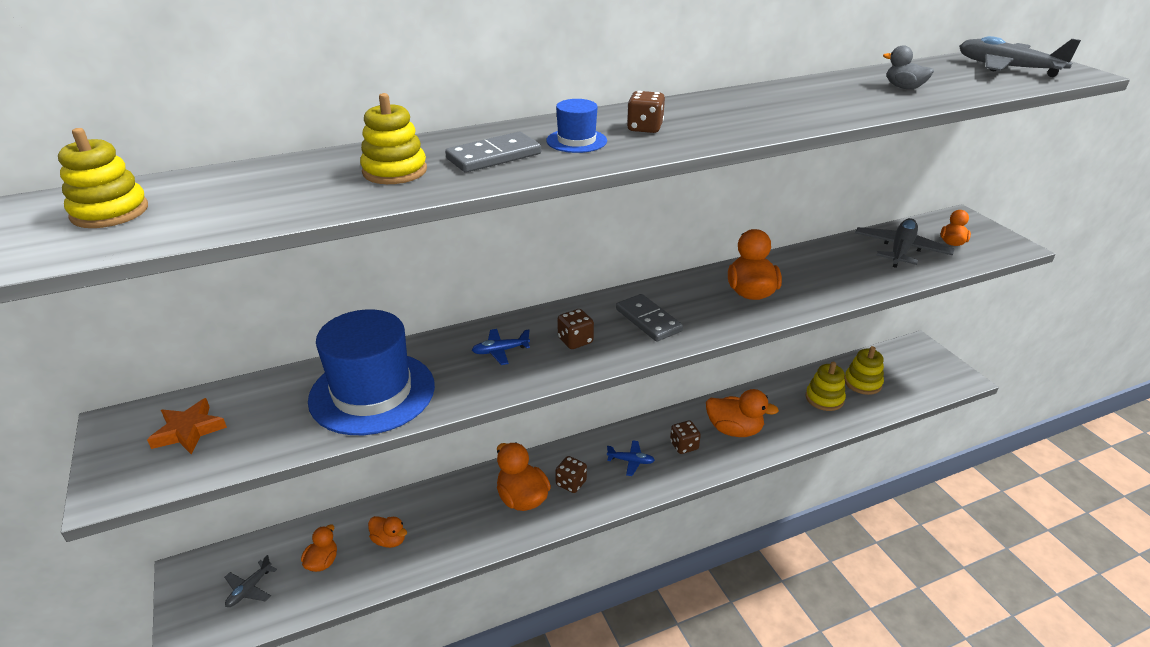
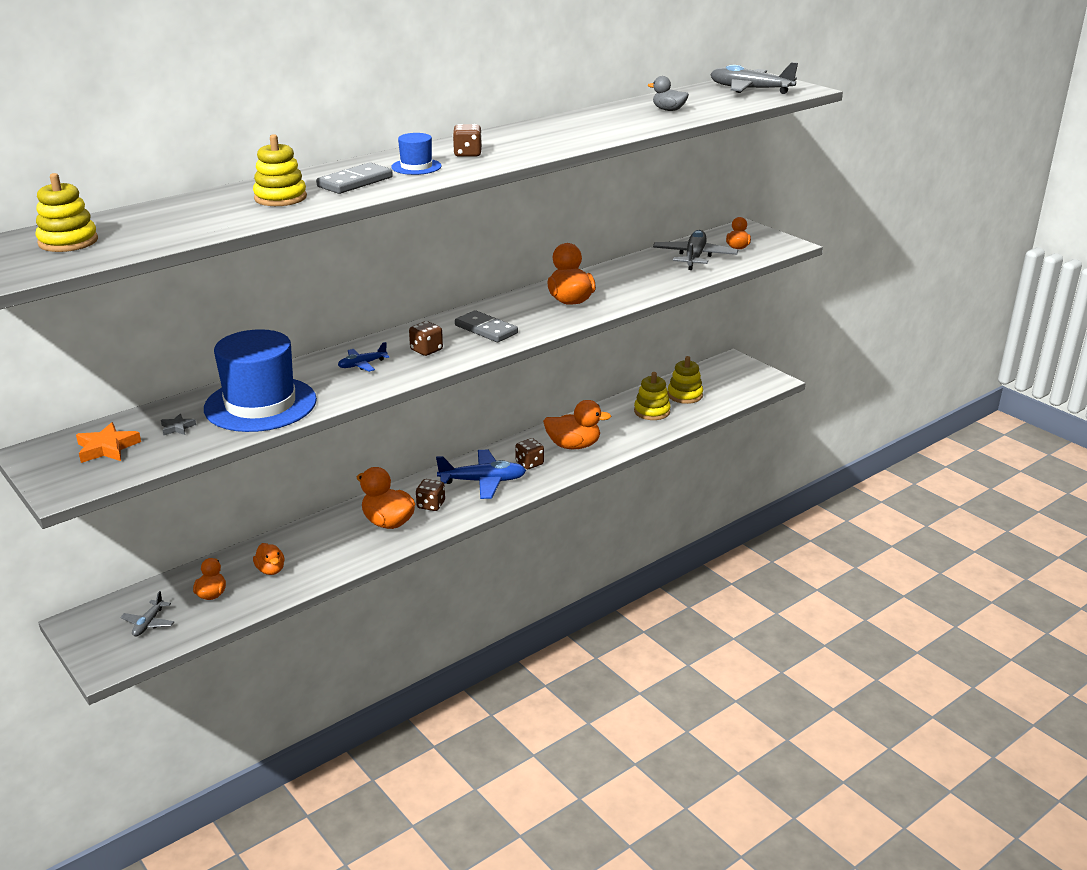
camera: 15 degrees left, 5 degrees down
(273, 413) = (177, 427): none -> grey star
(389, 540) = (271, 570): orange duck -> orange duck turned 45 degrees clockwise
(631, 461) = (482, 481): blue plane -> blue plane, size x1.91

